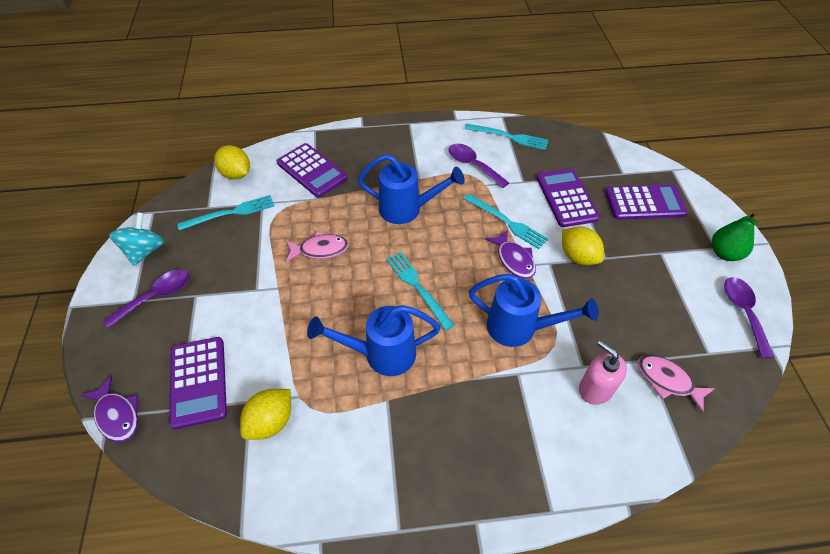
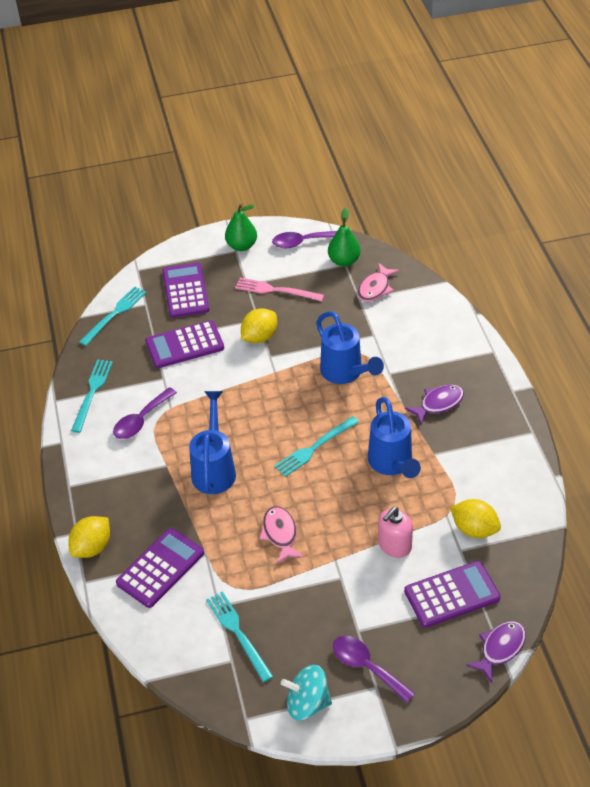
camera: 95 degrees left, 5 degrees down
(236, 174) = (172, 647): yellow lemon -> yellow lemon (92, 547)
(506, 222) = (222, 388): turquoise fork -> turquoise fork (114, 314)
(514, 260) = (270, 381): purple fish -> purple fish (438, 404)
(520, 328) = (345, 373): blue watering can -> blue watering can turned 135 degrees clockwise
(595, 388) = (392, 328): pink soap dispenser -> pink soap dispenser (394, 545)
(653, 278) = (276, 290): none -> pink fork
(715, 352) = (344, 261): none -> green pear

